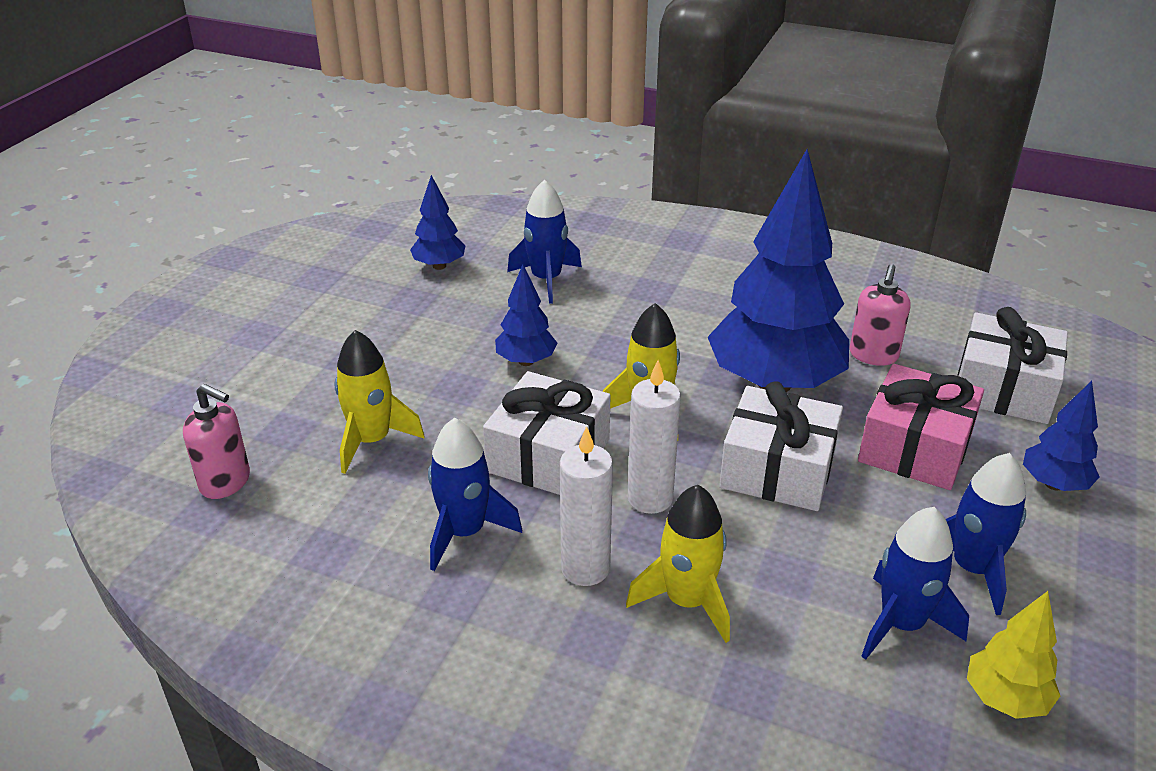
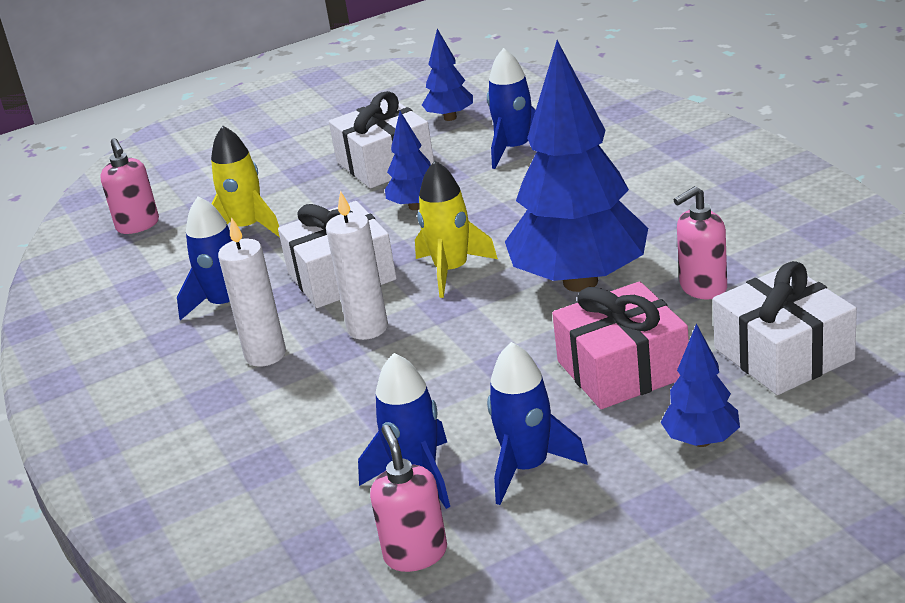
camera: 45 degrees right, 5 degrees down
(687, 601) = (298, 400): yellow rocket -> none
(777, 469) = (486, 343): white gift -> white gift (385, 163)
(1005, 699) = (415, 554): yellow tree -> pink soap dispenser

